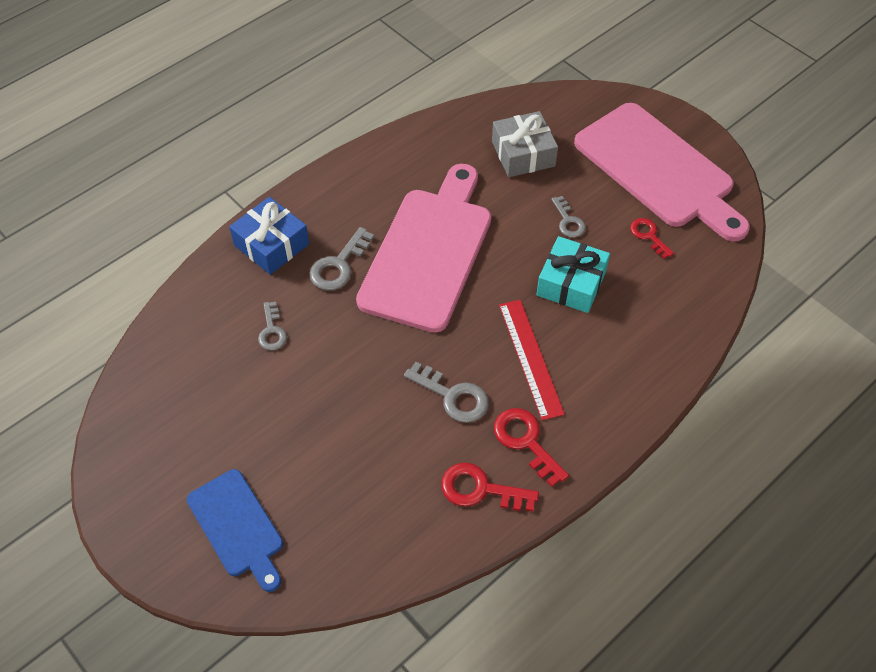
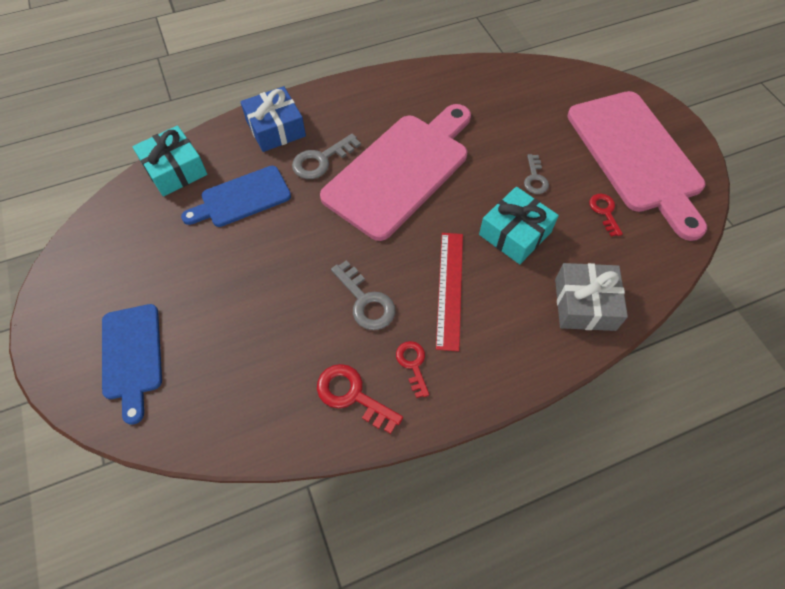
camera: 20 degrees right, 5 degrees up
(181, 322) = (175, 170): none -> turquoise gift
(272, 331) = (242, 198): grey key -> blue cutting board
(523, 154) = (518, 111): grey gift -> grey gift (584, 304)
(526, 441) = (413, 364): red key -> red key, size x0.66

